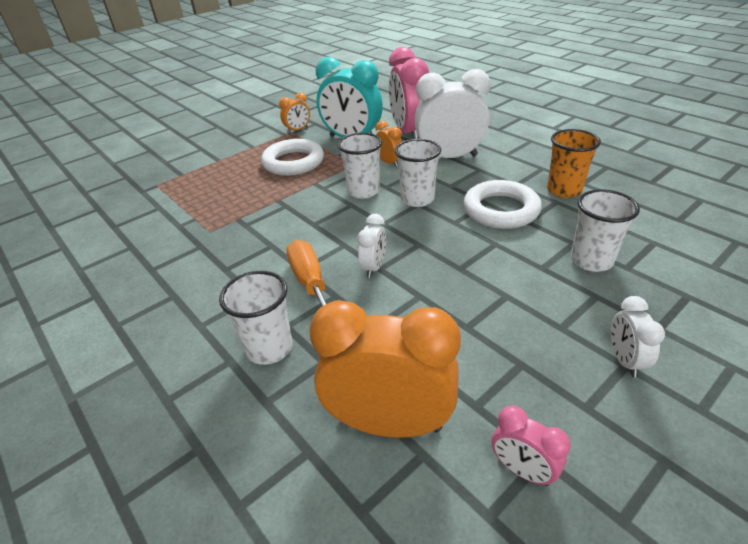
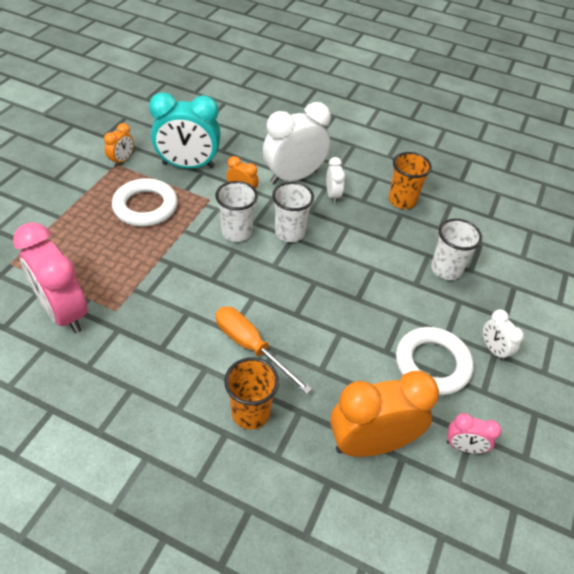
camera: 30 degrees left, 10 degrees up
(269, 348) = (250, 412): white cup -> orange cup
(373, 267) = (290, 314): white clock -> white clock (332, 195)
(408, 133) = (240, 149): pink clock -> pink clock (64, 312)
(501, 210) = (363, 232): white ring -> white ring (432, 364)

